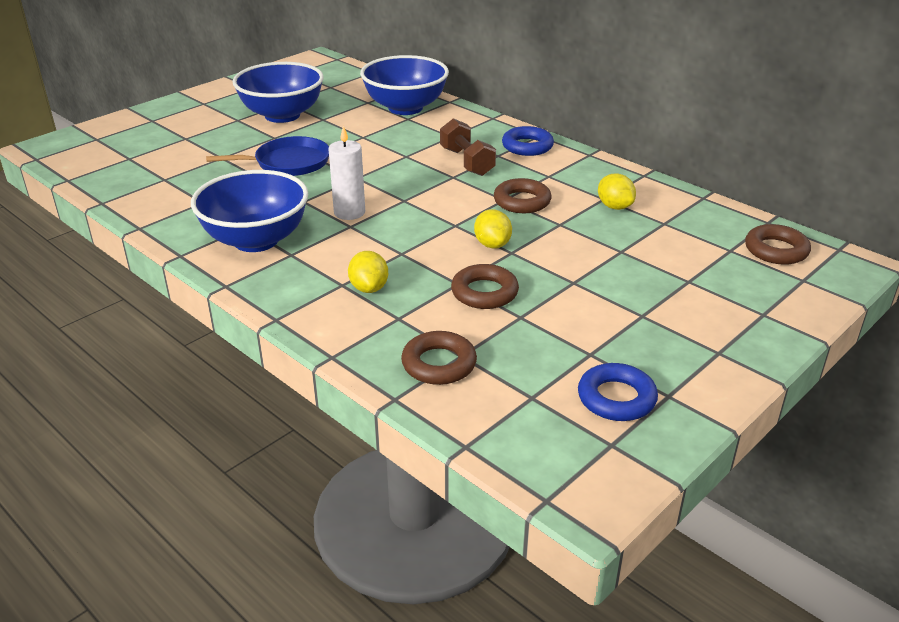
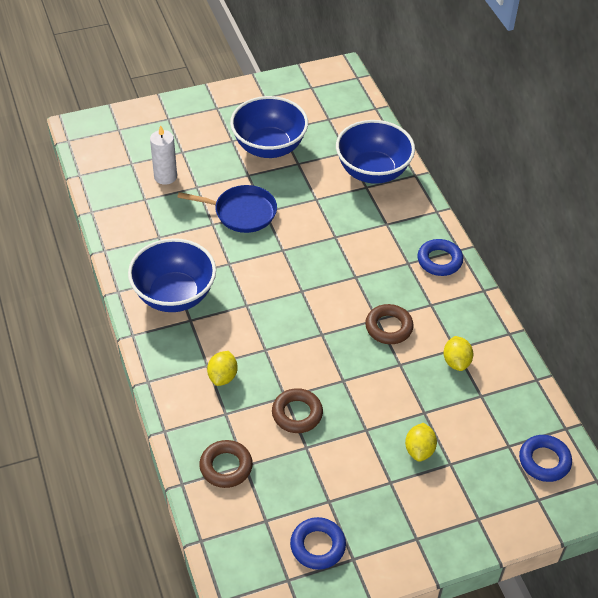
camera: 25 degrees right, 15 degrees up
(349, 212) = (254, 290): white candle -> white candle (165, 176)
(467, 162) = (377, 263): brown dumbbell -> none
(492, 244) = (334, 367): yellow lemon -> yellow lemon (419, 450)
(776, 250) = (544, 461): brown ring -> blue ring

